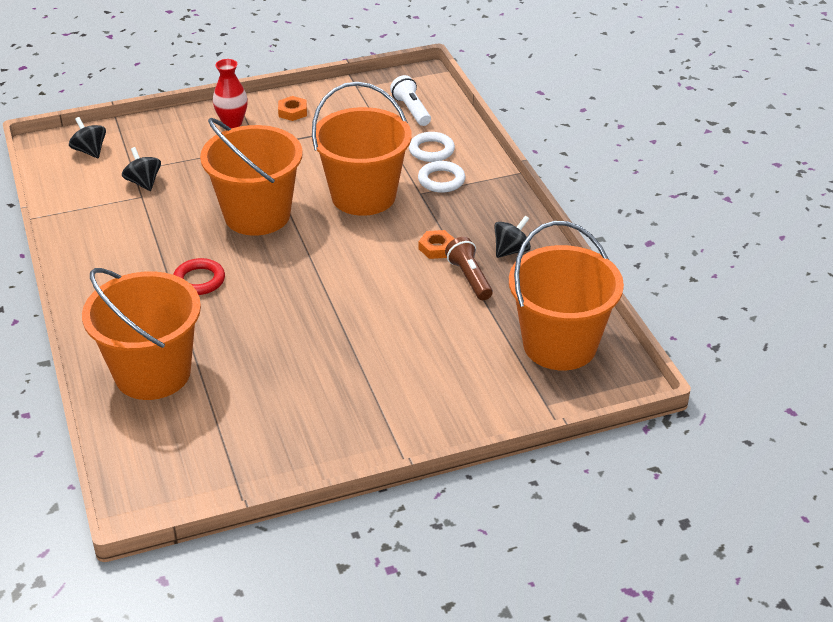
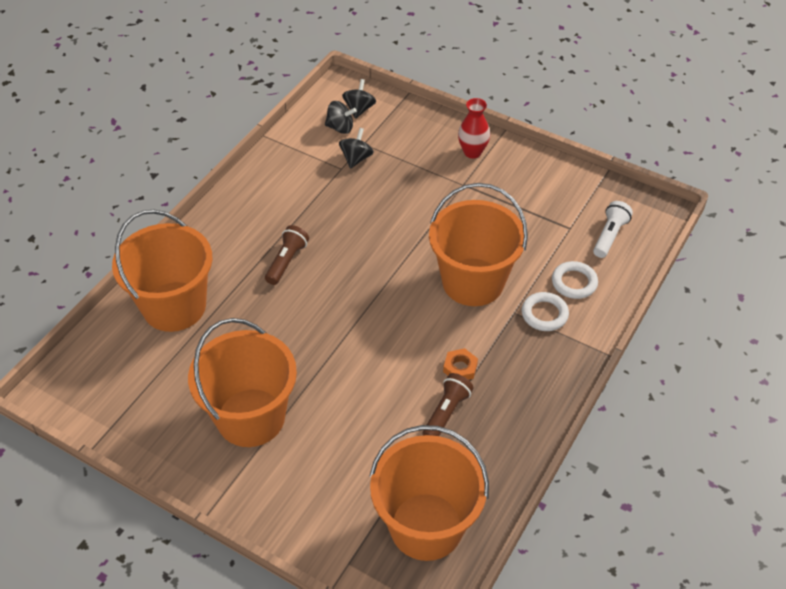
camera: 50 degrees right, 10 degrees up
(199, 280) = (286, 261): red ring -> brown flashlight
(257, 215) = (386, 240): orange bucket -> orange bucket (251, 417)
(292, 112) = (523, 173): orange nut -> none
(511, 250) = (507, 417): black spinning top -> black spinning top (340, 128)

